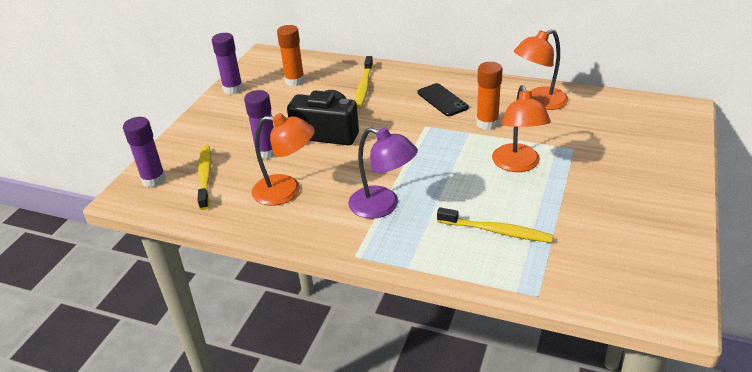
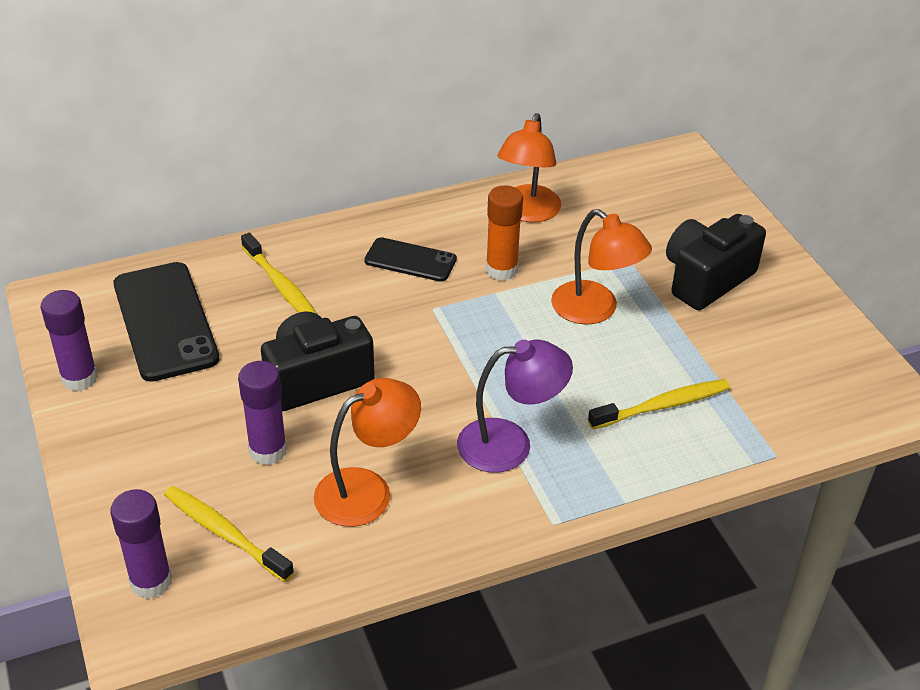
camera: 45 degrees left, 5 degrees up
(295, 81) = (165, 321): orange glue stick -> black phone
(615, 179) = (706, 279): none -> black camera

